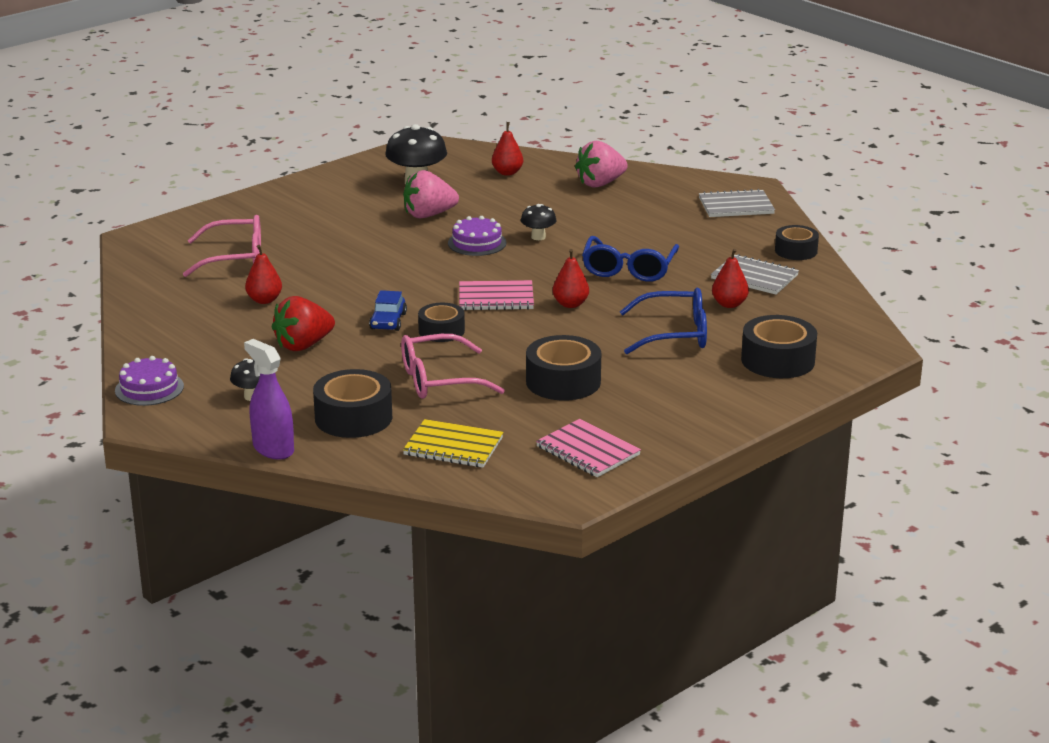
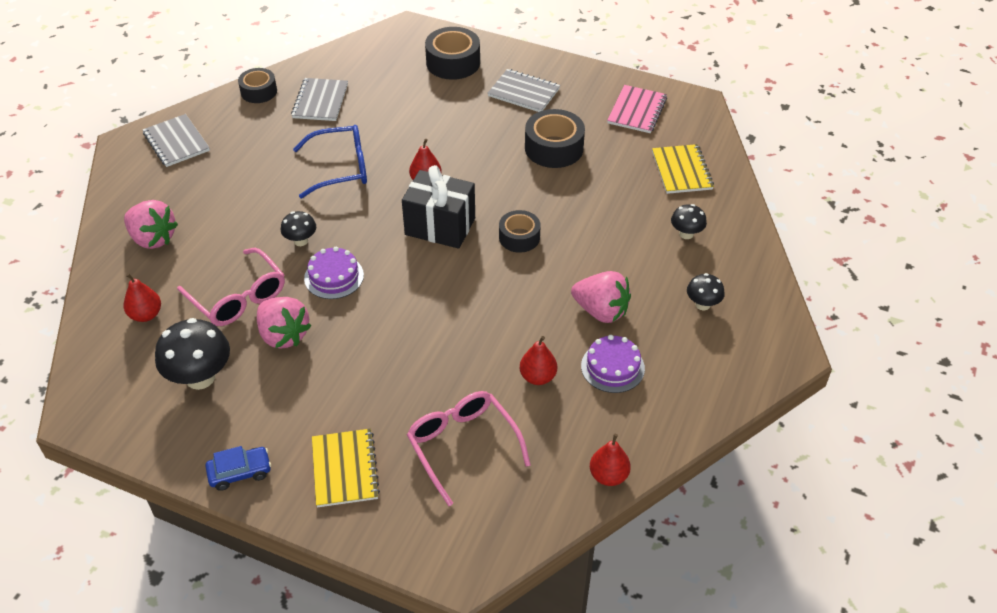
camera: 115 degrees left, 20 degrees up
(149, 388) = (742, 377): purple cake -> purple cake (612, 367)
(268, 216) = (345, 469): none -> yellow notebook
(273, 449) = (762, 258): purple spray bottle -> none
(303, 345) = (601, 311): red strawberry -> pink strawberry
(353, 418) = (686, 234): black tape -> black mushroom
(388, 321) = (523, 275): blue car -> blue car (240, 472)
(439, 380) = (598, 210): pink glasses -> pink glasses (238, 297)
(496, 298) = (440, 226): pink notebook -> black gift
(674, 334) = (443, 116): blue glasses -> none
(683, 389) = (523, 92): none -> grey notebook
(729, 304) = (376, 102): red pear -> red pear (608, 476)

